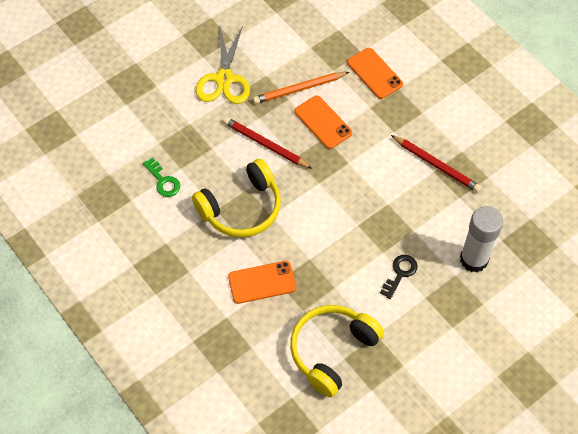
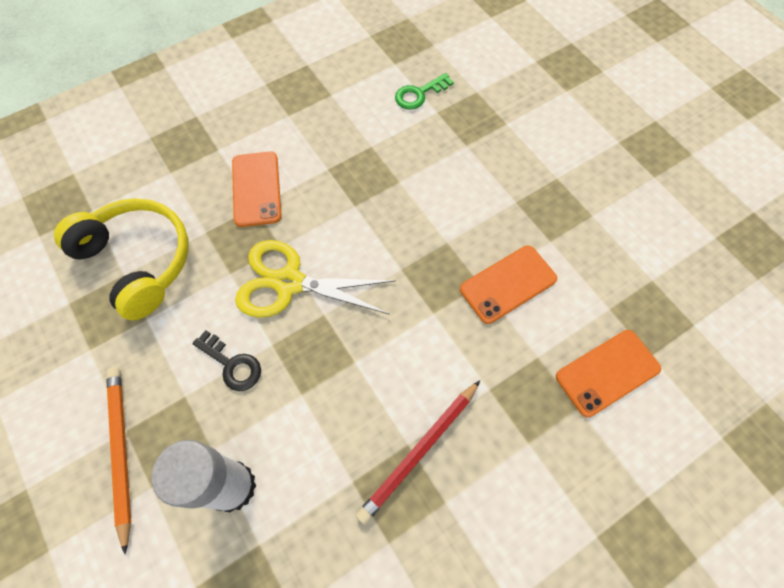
camera: 95 degrees right, 5 degrees up
(224, 79) = (582, 164): yellow scissors -> yellow scissors (289, 282)
(241, 208) = (370, 173): yellow headphones -> none
(265, 144) = (470, 206): red pencil -> none
(299, 89) = (569, 257): orange pencil -> orange pencil (121, 452)

